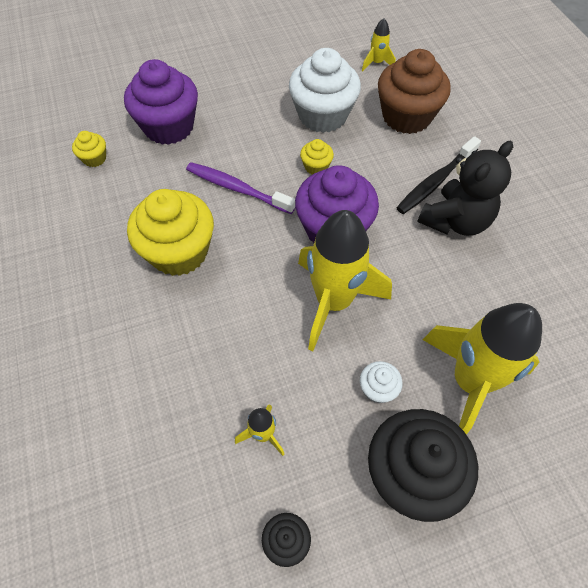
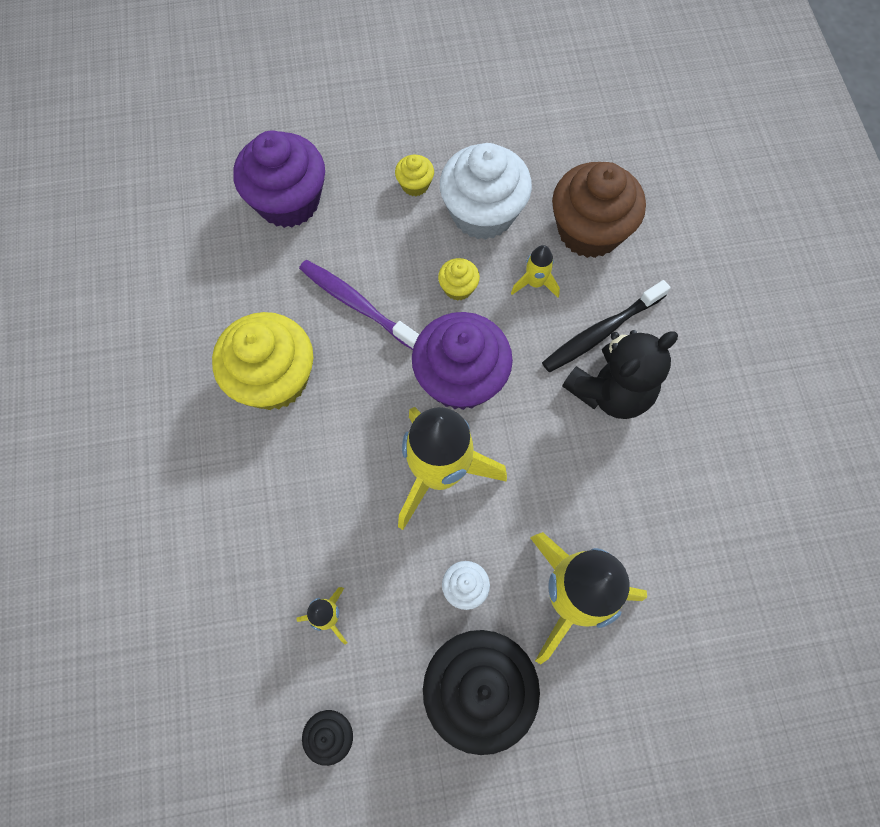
camera: 10 degrees right, 10 degrees up
(94, 158) = (193, 234): yellow cupcake -> yellow cupcake (415, 185)
(376, 63) = (571, 142): yellow rocket -> yellow rocket (535, 283)

